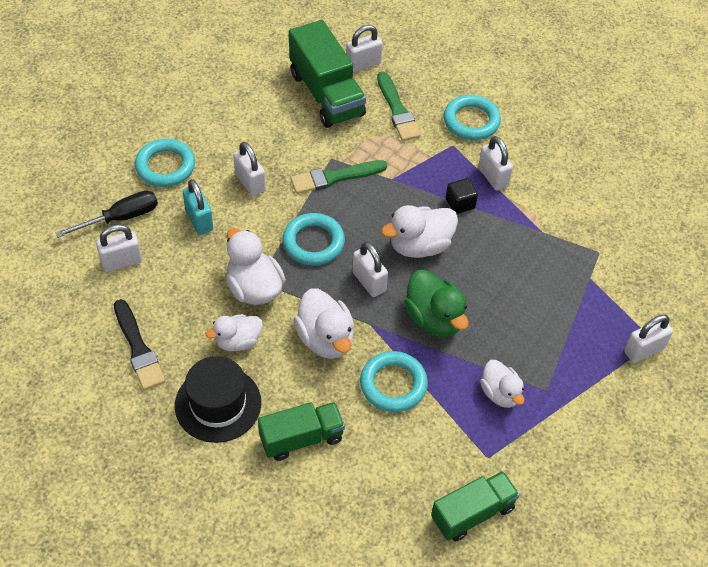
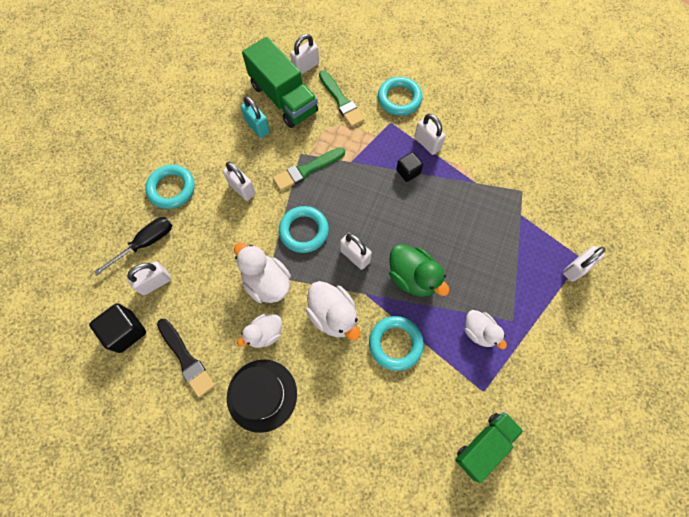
camera: 10 degrees left, 15 degrees up
(75, 305) = (126, 331): none -> black cube
(199, 220) = (209, 231): turquoise padlock -> turquoise padlock (257, 127)
(301, 438) = (335, 410): green truck -> none
(419, 246) = (386, 215): white duck -> none

